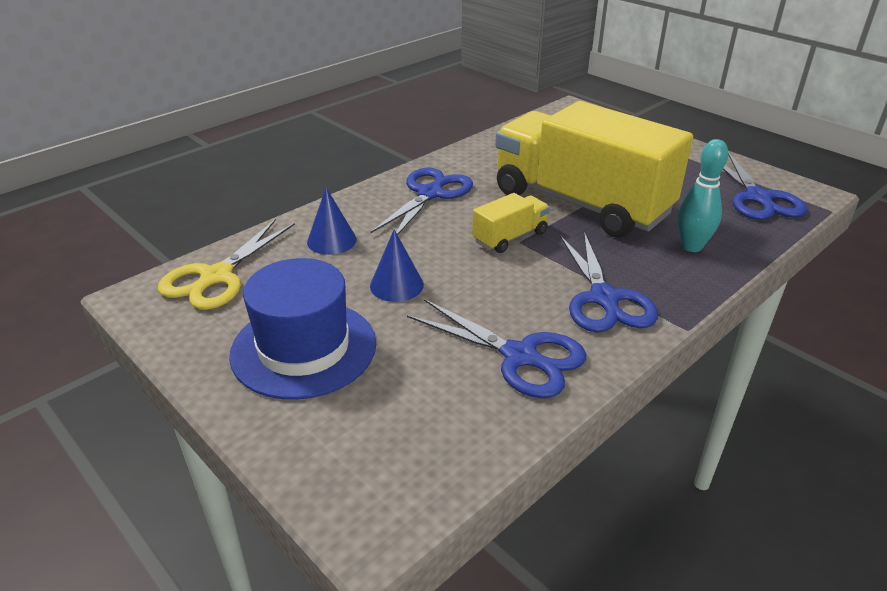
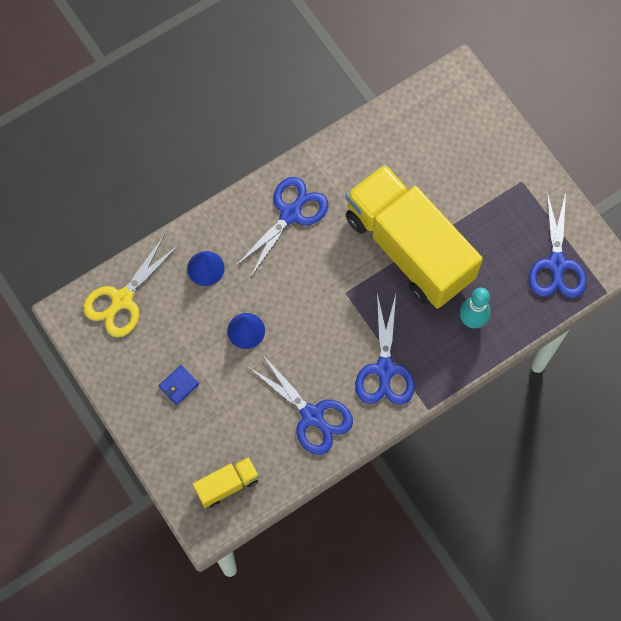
camera: 10 degrees right, 35 degrees up
(304, 348) = (179, 385): blue hat -> blue wallet
(510, 237) = (340, 286): yellow truck -> yellow truck (227, 485)

